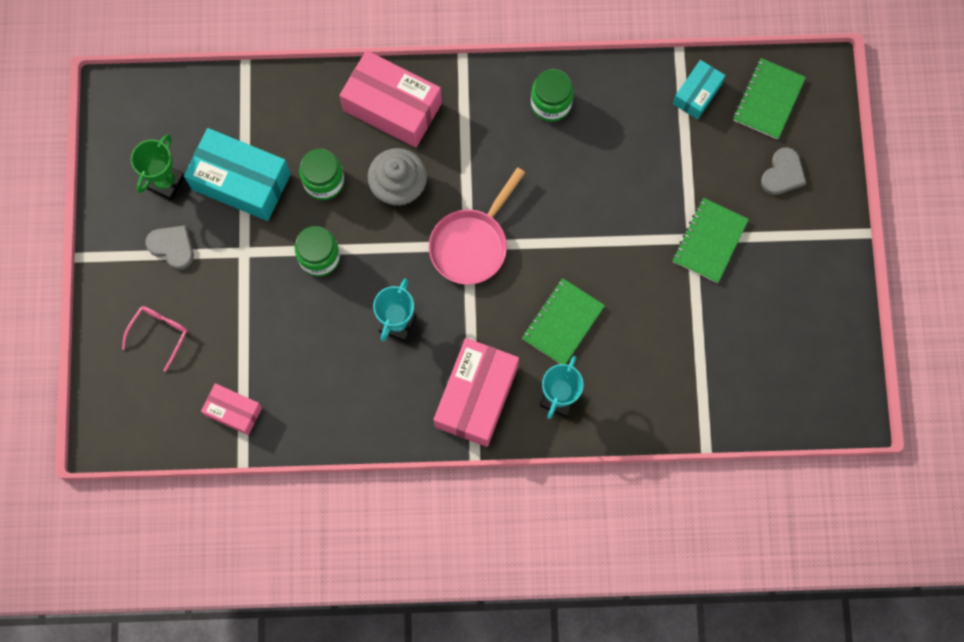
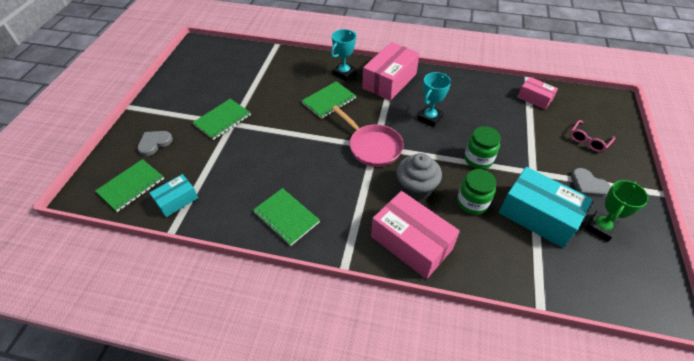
camera: 165 degrees left, 25 degrees down
(472, 244) = (372, 146): pink pan -> pink pan turned 90 degrees clockwise
(551, 104) = (286, 217): green jar -> green notebook

